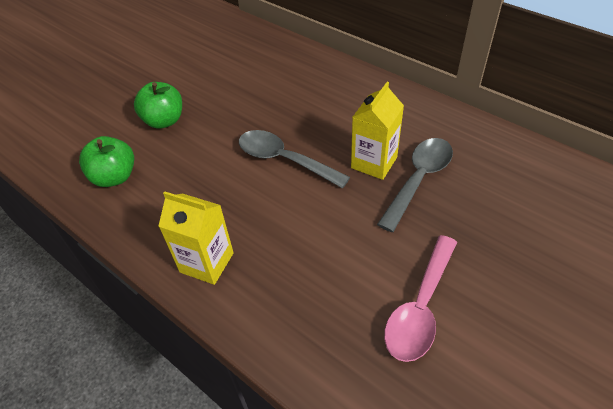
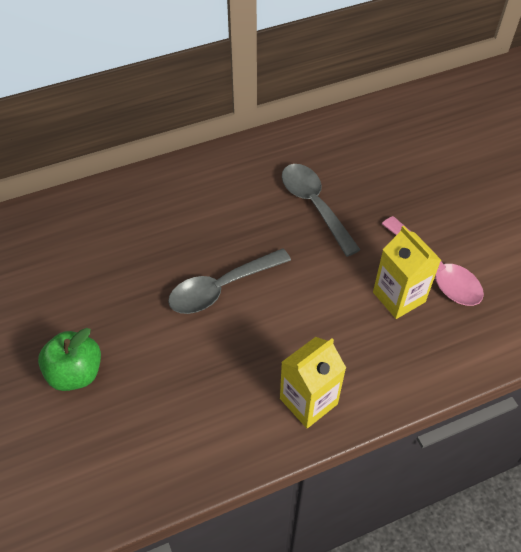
camera: 65 degrees left, 5 degrees up
(115, 177) = (133, 452): green apple -> none
(374, 162) = (274, 224): yellow carton -> yellow carton (399, 297)

